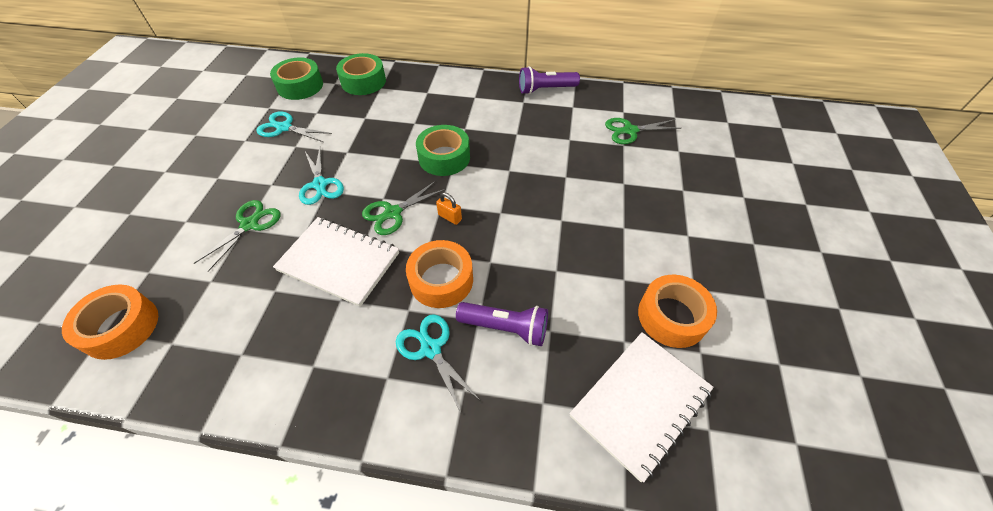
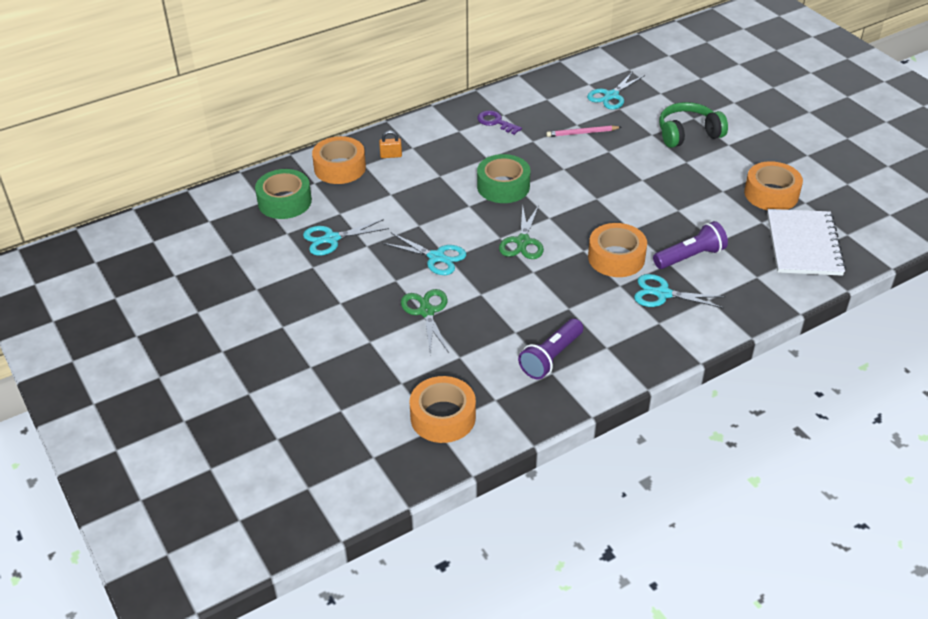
camera: 40 degrees left, 10 degrees down
(339, 262) = (532, 290): white notebook -> none
(363, 81) = (340, 168): green tape -> orange tape
(450, 217) = (567, 221): orange padlock -> orange padlock (391, 155)
(509, 104) = (496, 122): none -> purple key
(545, 89) = (508, 96): purple flashlight -> purple flashlight (551, 357)
(564, 149) = (582, 133): none -> pink pencil
(630, 131) = (611, 96): green scissors -> turquoise scissors
(658, 202) = (688, 134): none -> green headphones

